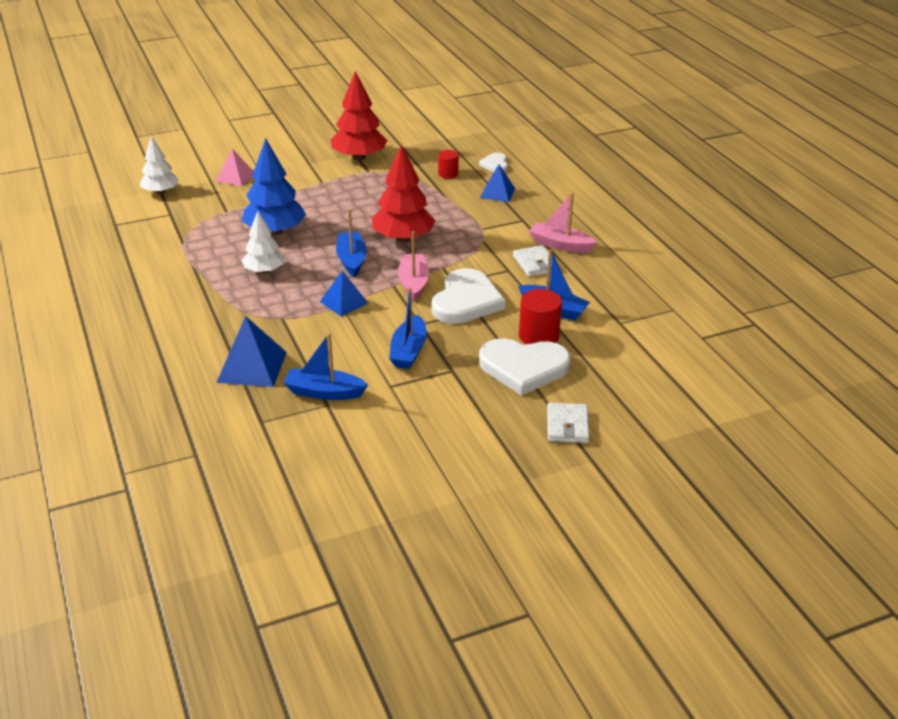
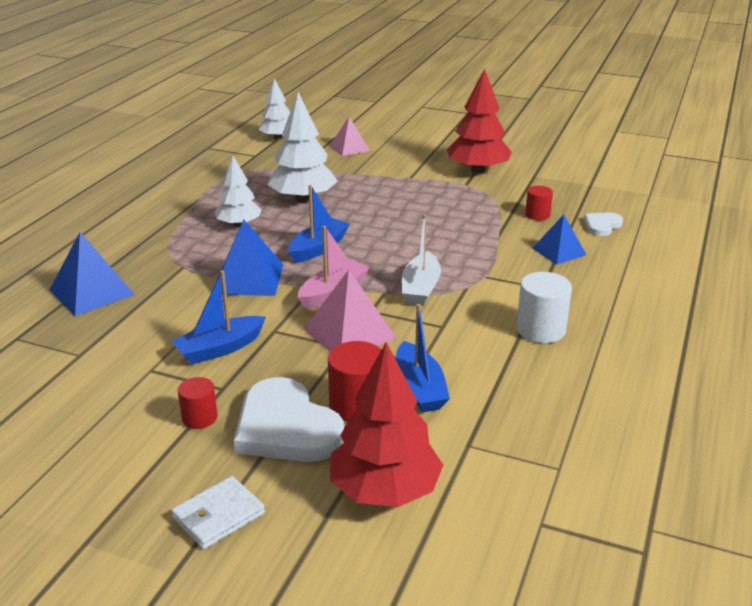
camera: 45 degrees right, 5 degrees down
(275, 231) = (303, 199): blue tree -> white tree
(324, 392) = (96, 343): blue boat -> none
(344, 302) = (249, 279): blue pyramid -> blue pyramid, size x1.52
(403, 238) = (395, 251): red tree -> red tree (385, 490)
(459, 254) = (420, 288): none -> white boat
(466, 301) = (349, 333): white heart -> pink pyramid
(470, 391) = (199, 418): none -> red cylinder
(535, 264) = (480, 334): white wallet -> none
(560, 245) = (540, 330): pink boat -> white cylinder

